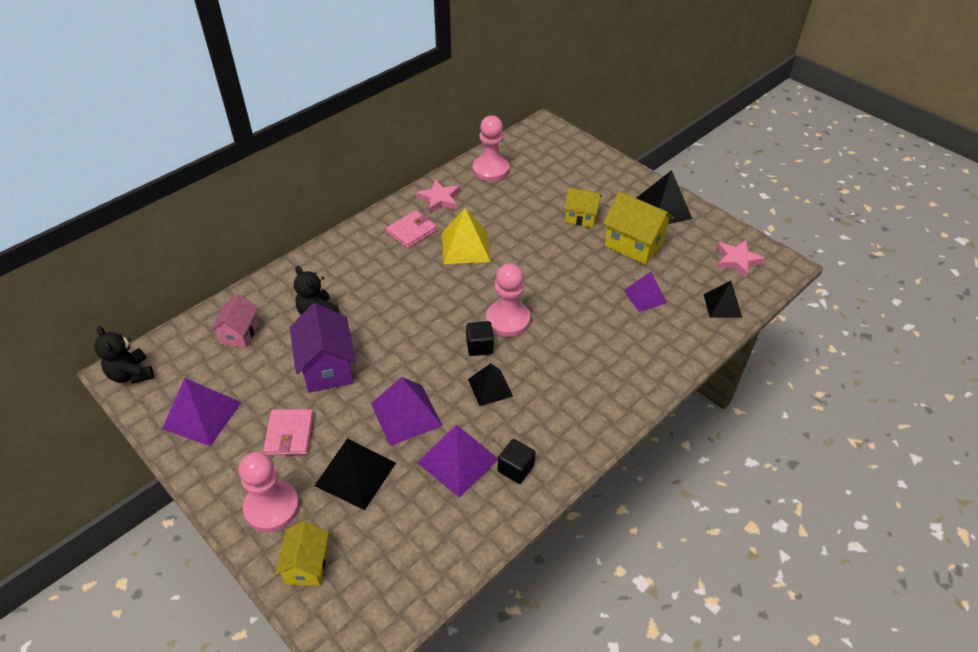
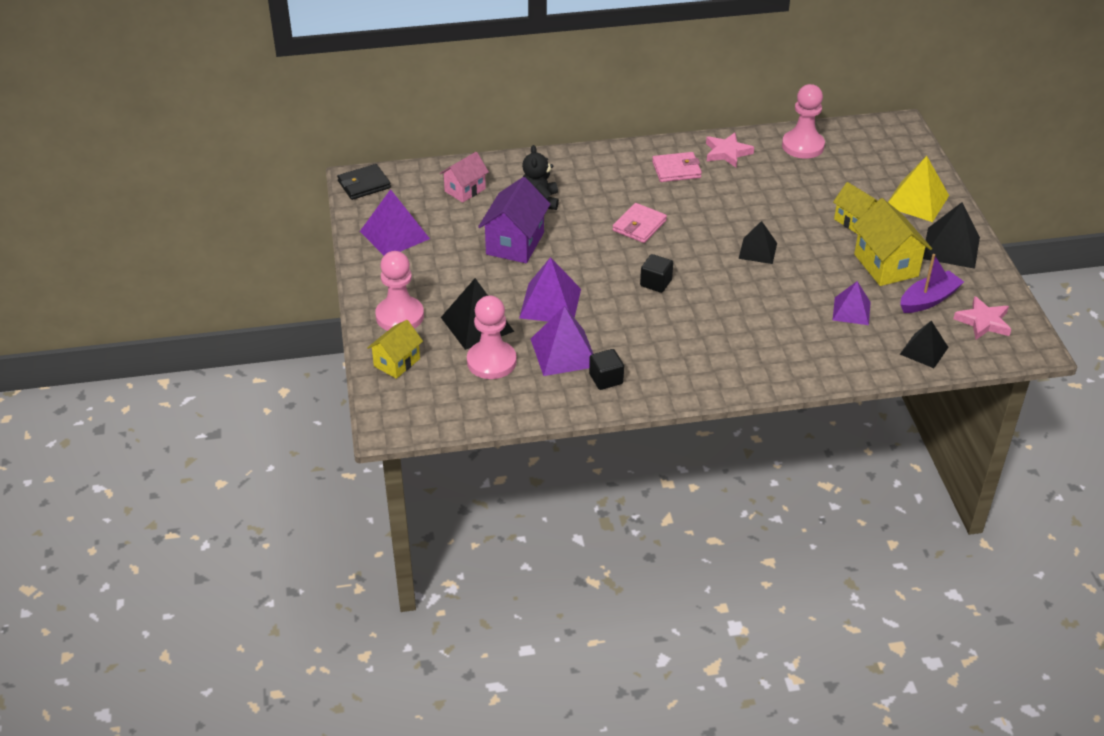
camera: 35 degrees right, 5 degrees down
(131, 374) = (364, 184): black teddy bear -> black wallet
(289, 434) = (449, 276): pink wallet -> pink wallet (639, 226)
(465, 246) = (715, 202): yellow pyramid -> yellow pyramid (917, 201)
(490, 387) = (637, 316): black pyramid -> black pyramid (758, 250)
(508, 320) = (700, 274): pink pawn -> pink pawn (491, 362)
(686, 260) = (928, 300): none -> purple boat

